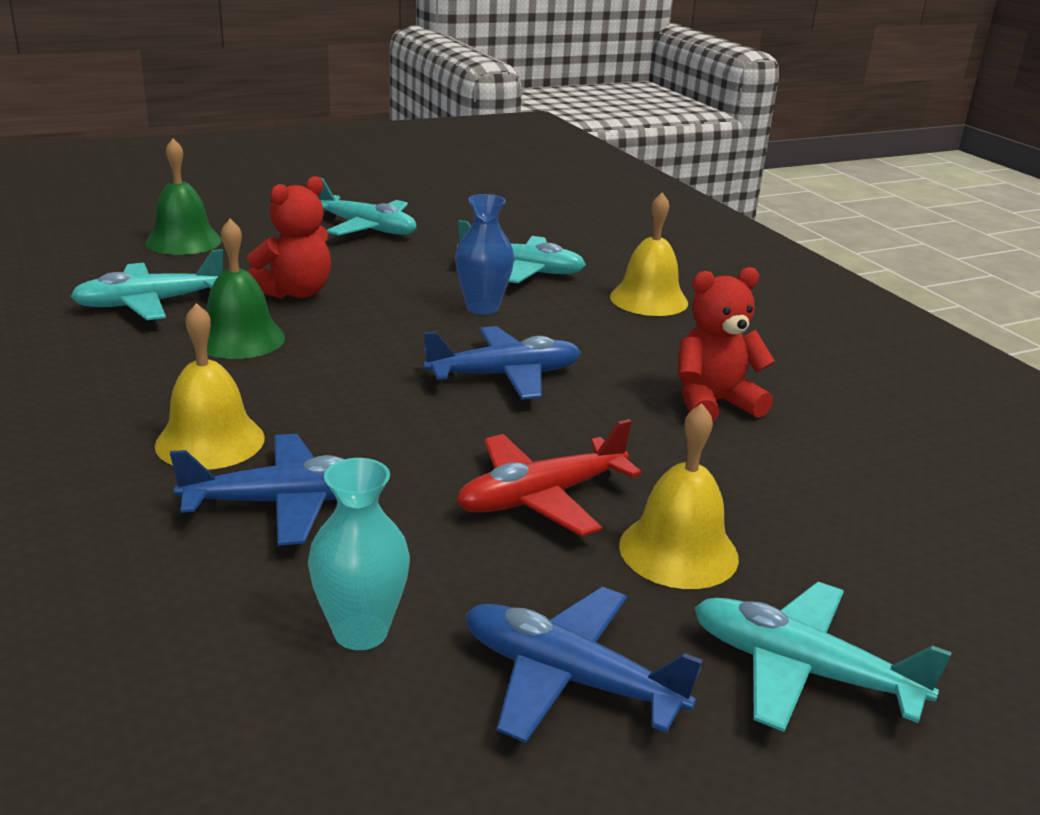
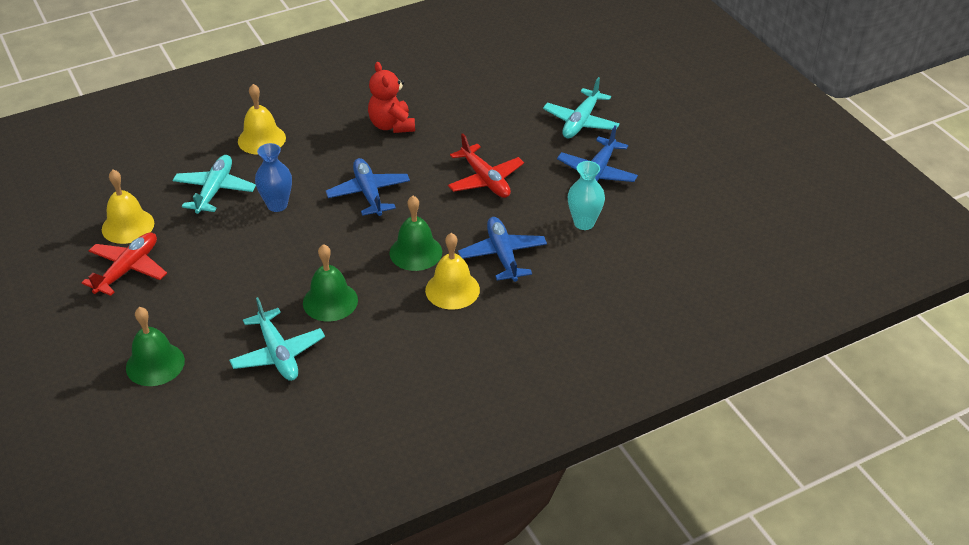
camera: 90 degrees left, 15 degrees up
(295, 292) = (256, 288): red teddy bear -> none
(330, 411) = (415, 252): none -> green bell
(366, 228) = (128, 269): turquoise plane -> red plane
(678, 551) = (517, 144): yellow bell -> yellow bell (128, 226)

